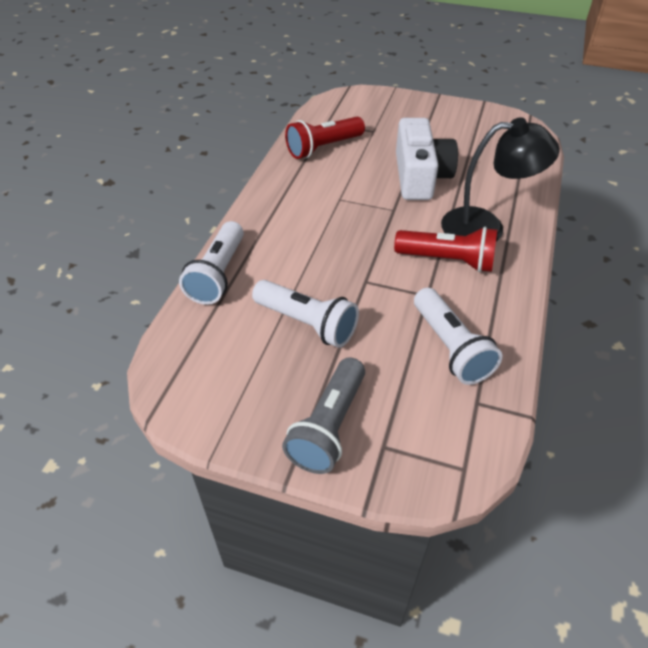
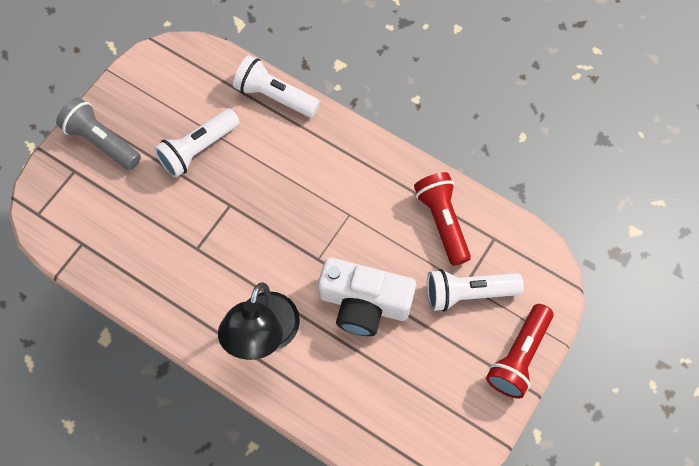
camera: 105 degrees right, 20 degrees up
(447, 260) = (231, 281): red flashlight -> red flashlight (519, 356)
(450, 347) = (136, 244): white flashlight -> white flashlight (468, 293)

